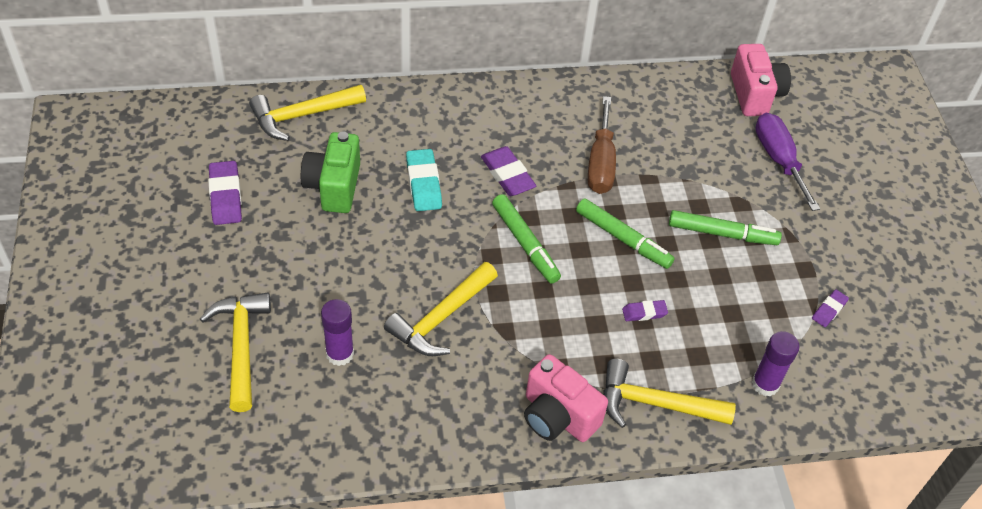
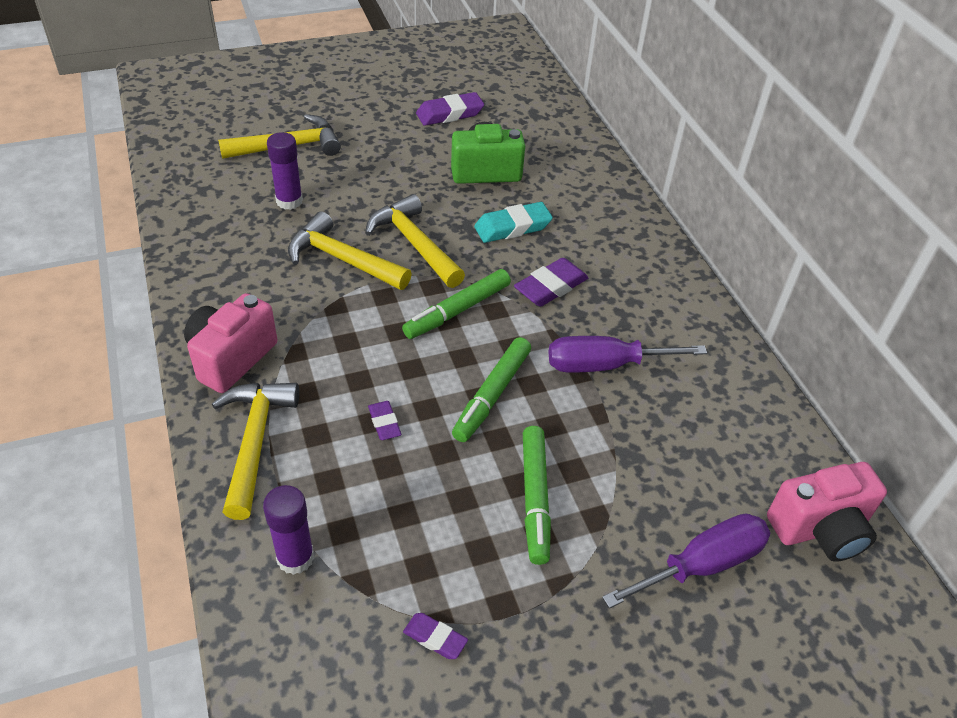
camera: 80 degrees right, 5 degrees down
(302, 115) = (566, 140): yellow hammer -> yellow hammer (414, 244)
(601, 163) = (605, 365): brown screwdriver -> purple screwdriver

